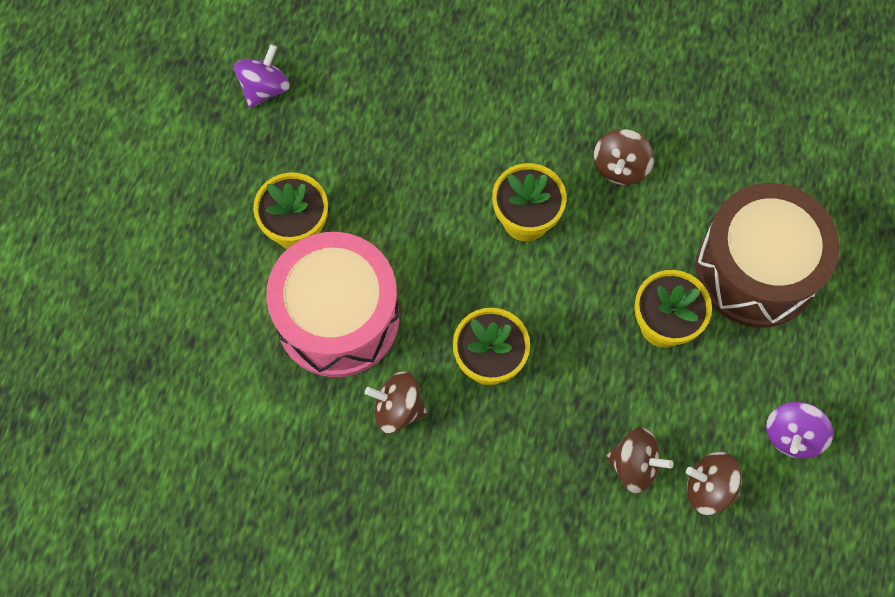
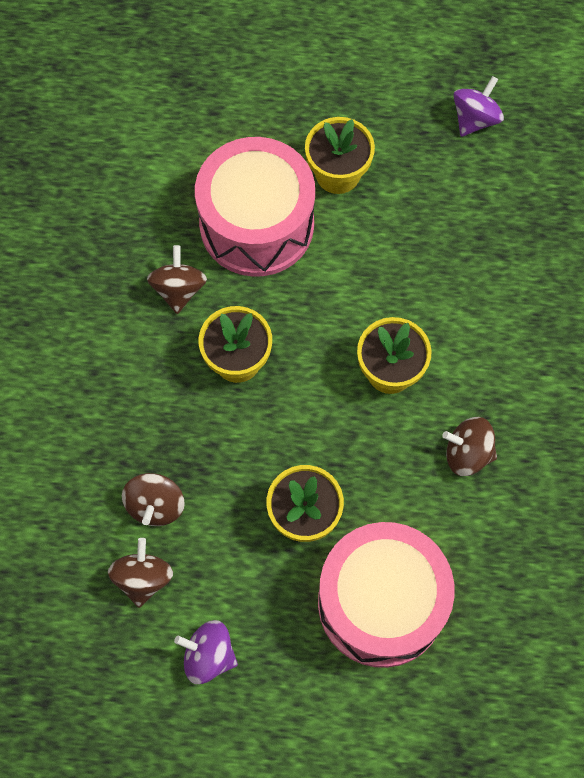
camera: 80 degrees right, 0 degrees up
(264, 88) = (475, 119): purple spinning top -> purple spinning top turned 75 degrees counterclockwise
(756, 270) = (381, 603): brown drum -> pink drum

